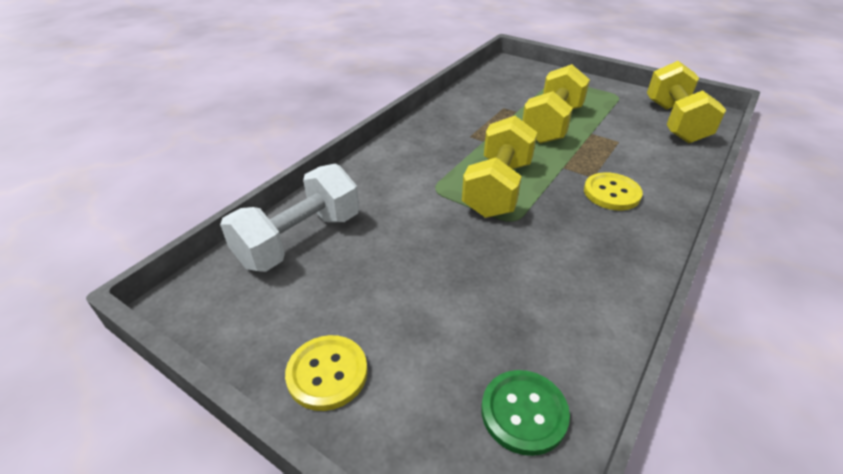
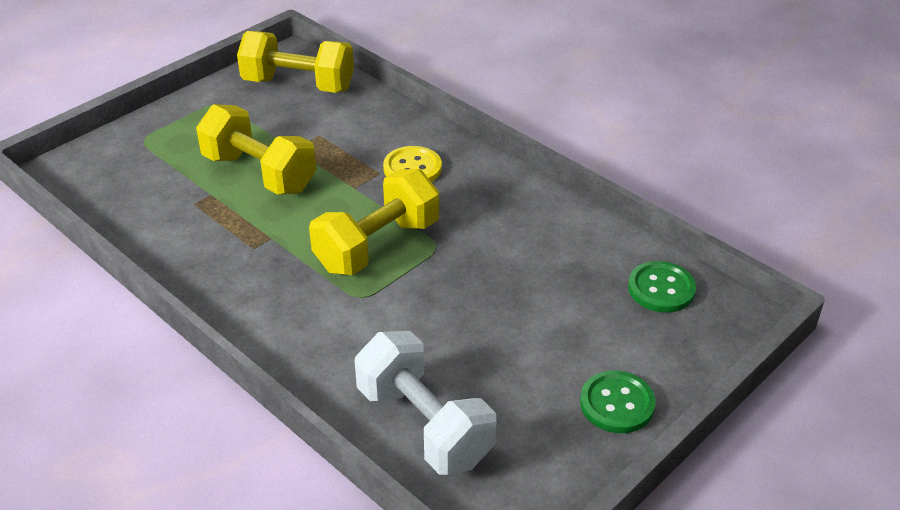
camera: 80 degrees left, 0 degrees up
(327, 373) = (617, 404): yellow button -> green button
(498, 188) = (377, 246): yellow dumbbell -> yellow dumbbell turned 75 degrees counterclockwise

